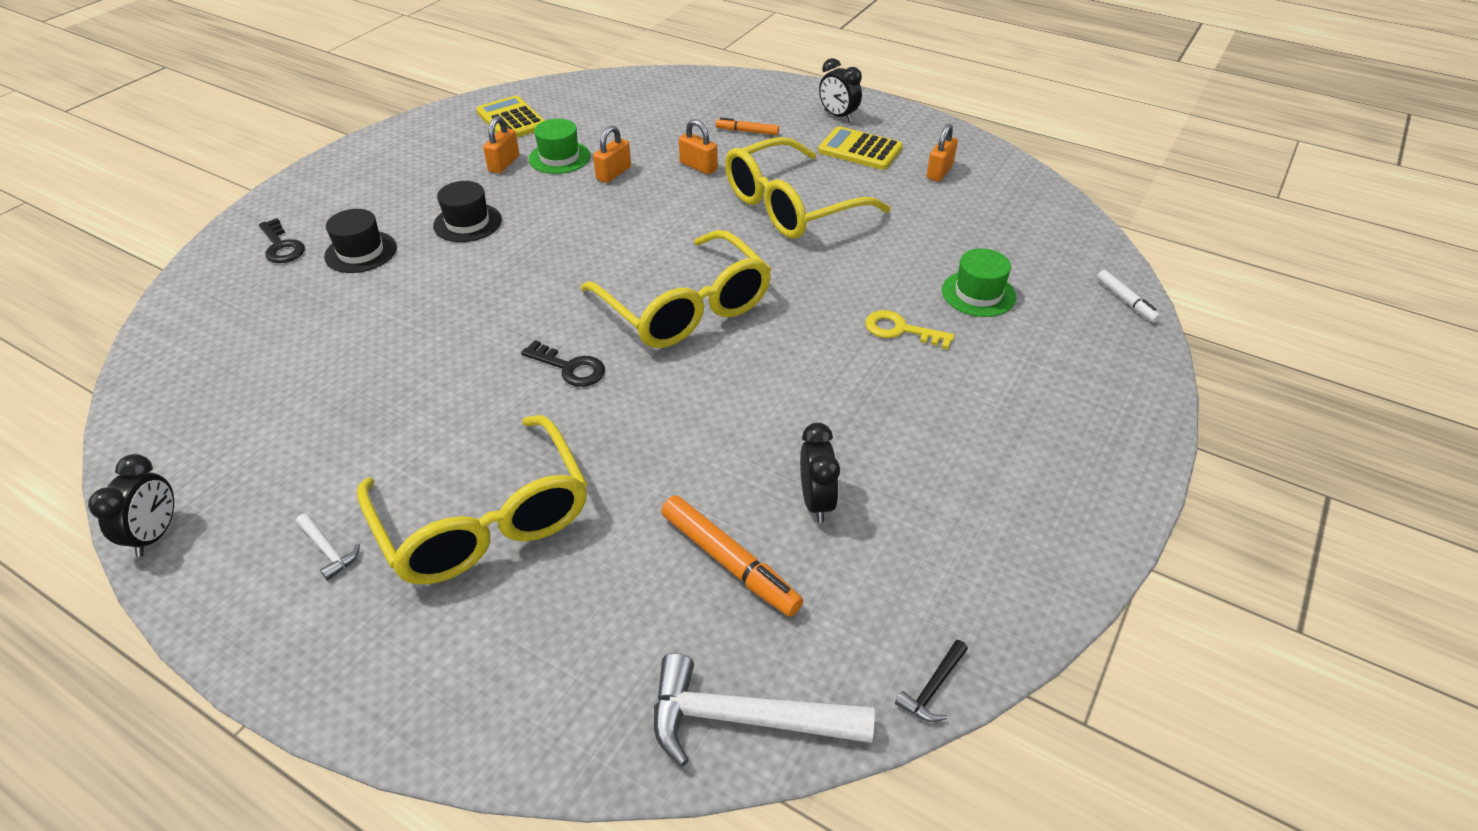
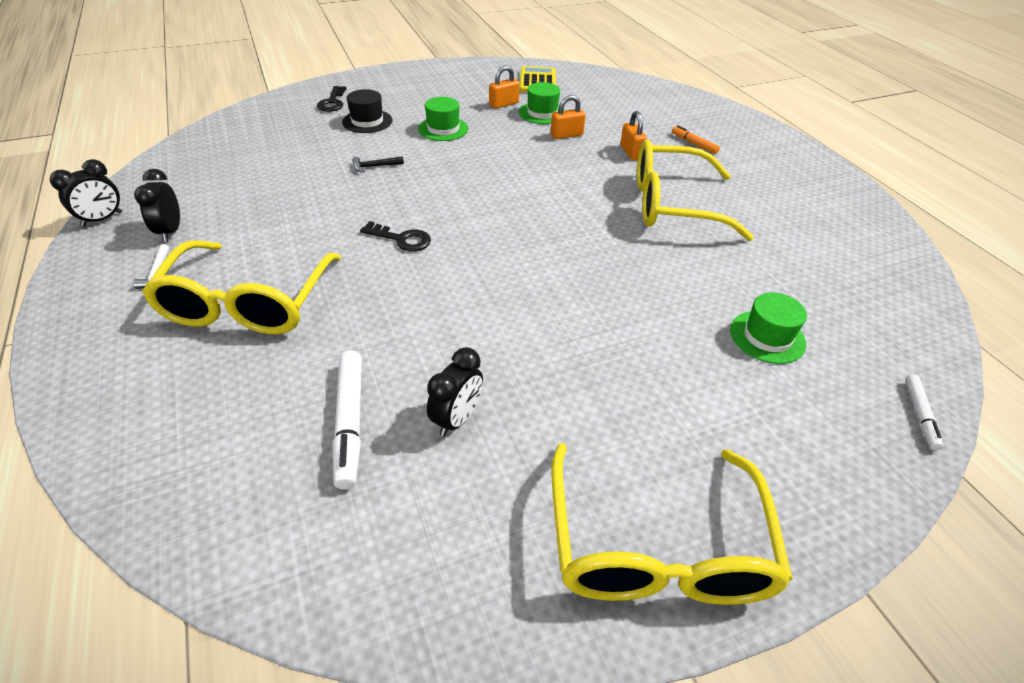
camera: 35 degrees right, 0 degrees up
(467, 223) = (443, 129): black hat -> green hat
(570, 368) = (402, 239): black key -> black key turned 45 degrees counterclockwise
(686, 308) = (518, 238): yellow glasses -> yellow glasses (657, 548)
(729, 562) = (350, 422): orange marker -> white marker
(744, 719) = (230, 540): white hammer -> none
(838, 116) = (781, 159): black clock -> black clock (170, 231)
(860, 150) = (774, 188): yellow calculator -> none
(900, 330) = (665, 331): yellow key -> none
(932, 688) = (378, 626): black hammer -> black hammer (374, 166)
(939, 171) = (831, 230): orange padlock -> none

